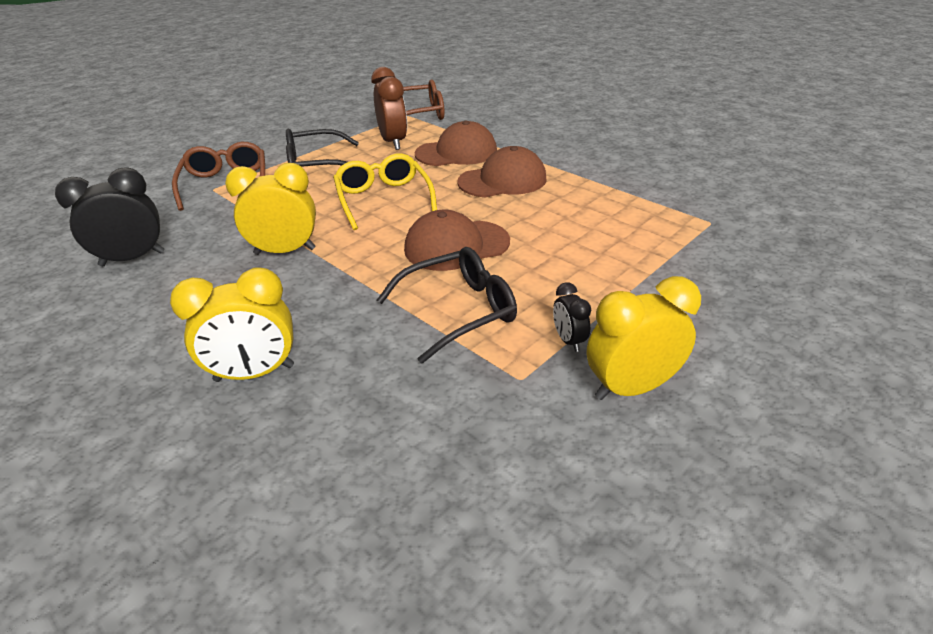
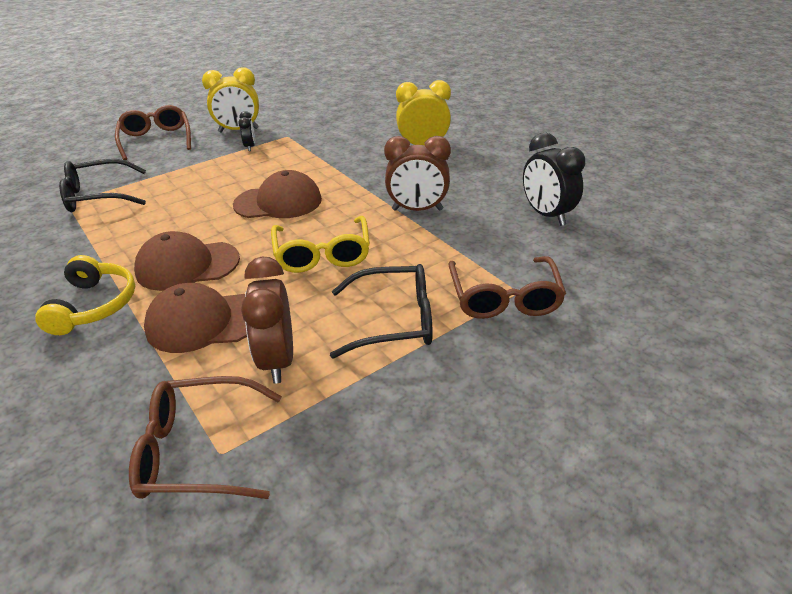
camera: 170 degrees left, 0 degrees up
(132, 259) = (546, 215): black clock -> black clock turned 75 degrees clockwise
(285, 251) = (417, 210): yellow clock -> brown clock
(458, 311) = (301, 163): black glasses -> black glasses (99, 196)
(548, 153) = (94, 305): none -> yellow headphones
(757, 342) = (156, 140): none -> brown glasses

